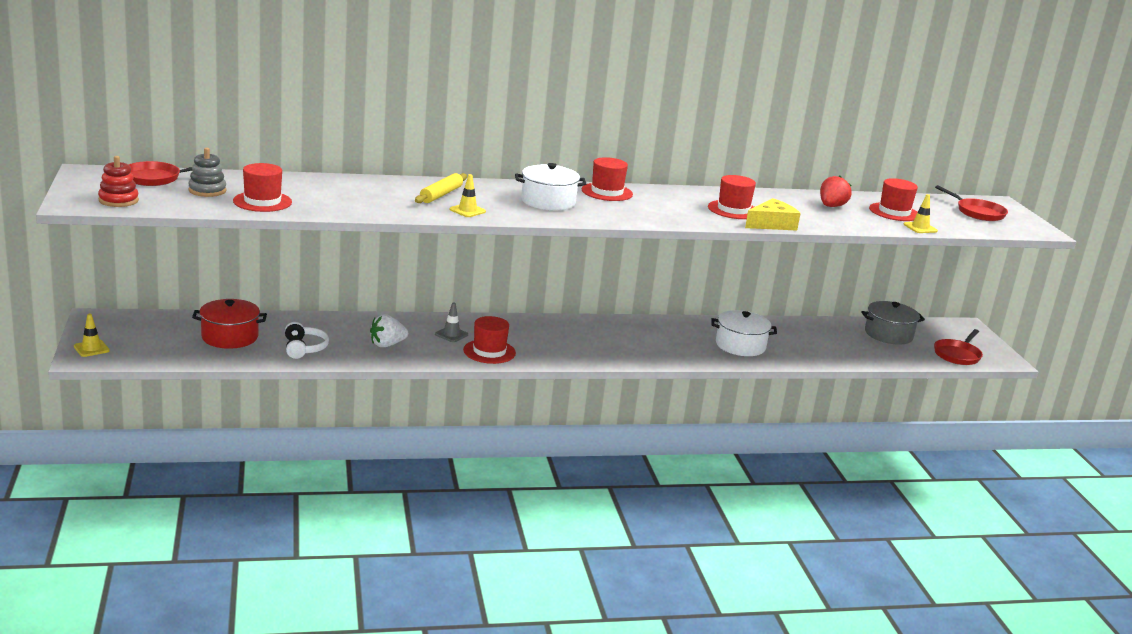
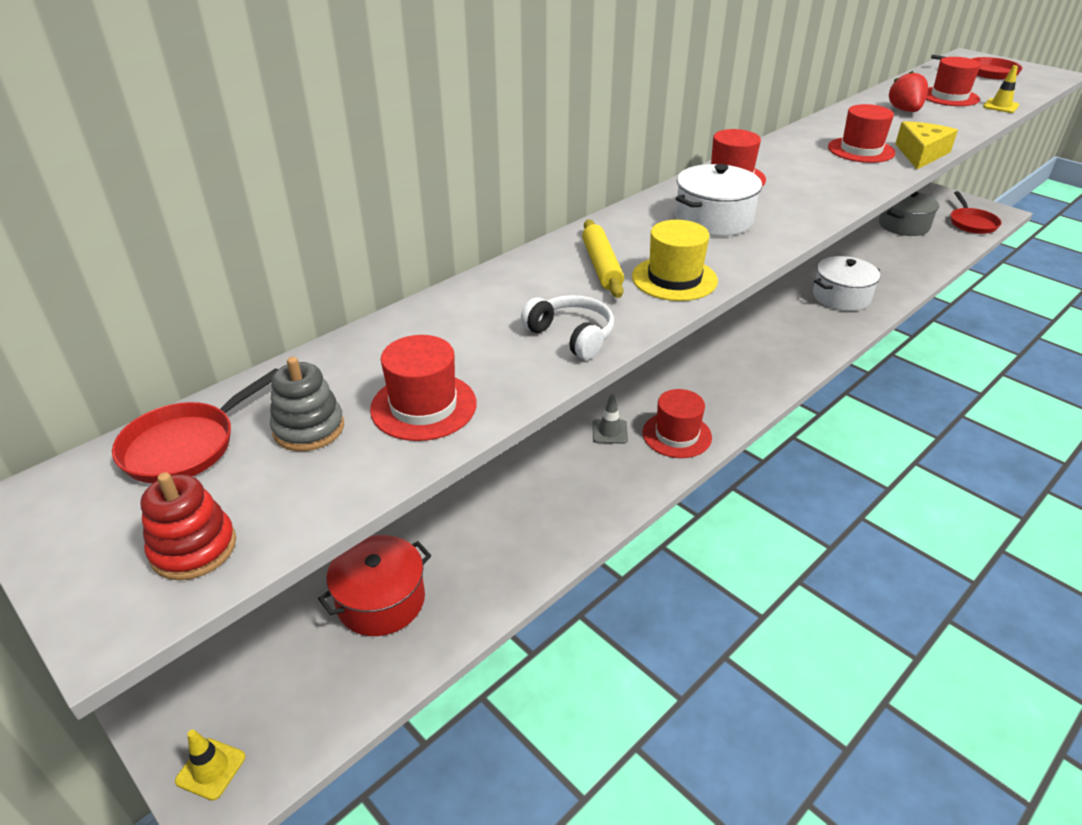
camera: 30 degrees left, 15 degrees up
(304, 348) = (493, 560): white headphones -> white headphones (571, 336)
(387, 344) = (571, 491): white strawberry -> none
(467, 210) = (674, 279): yellow traffic cone -> yellow hat

